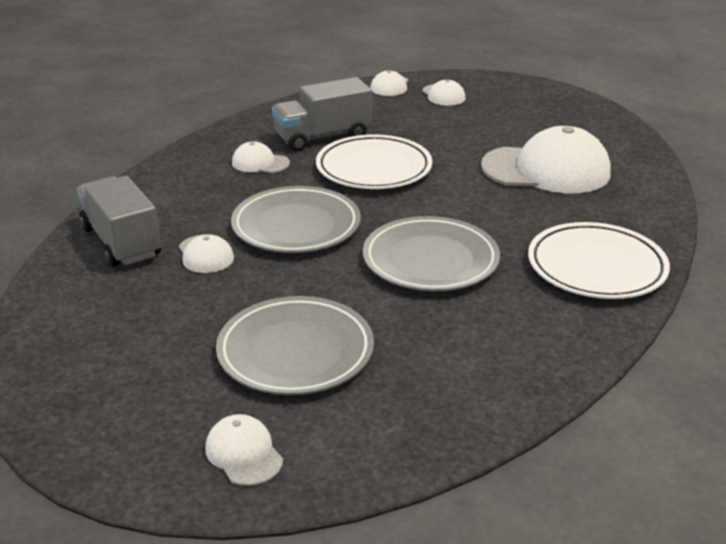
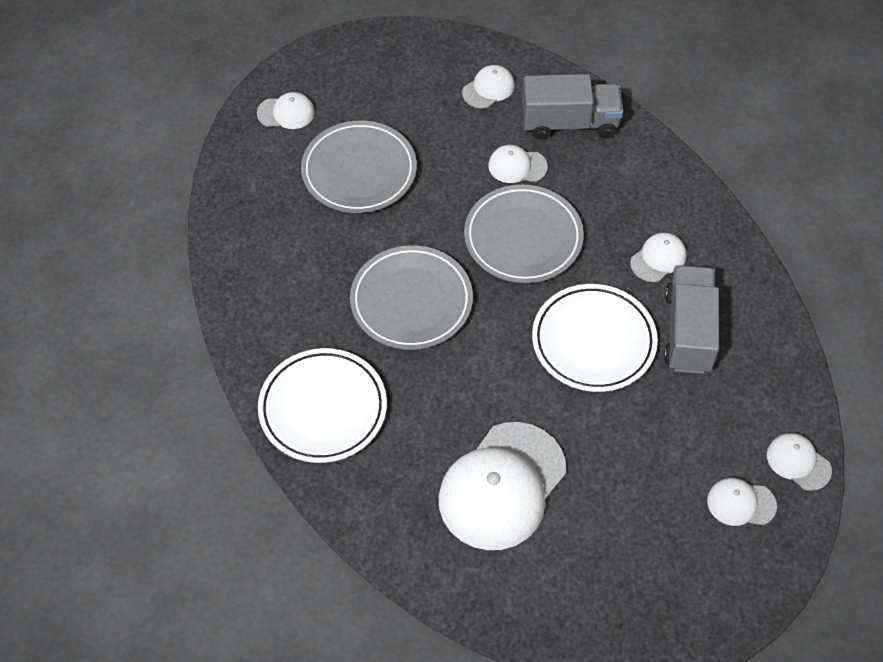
camera: 120 degrees right, 25 degrees up
(98, 305) = (488, 89): none -> white cap

